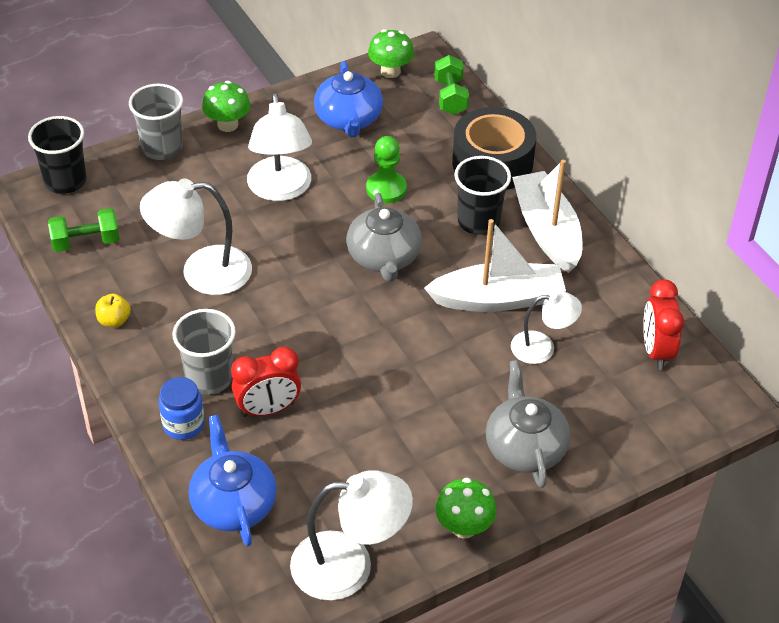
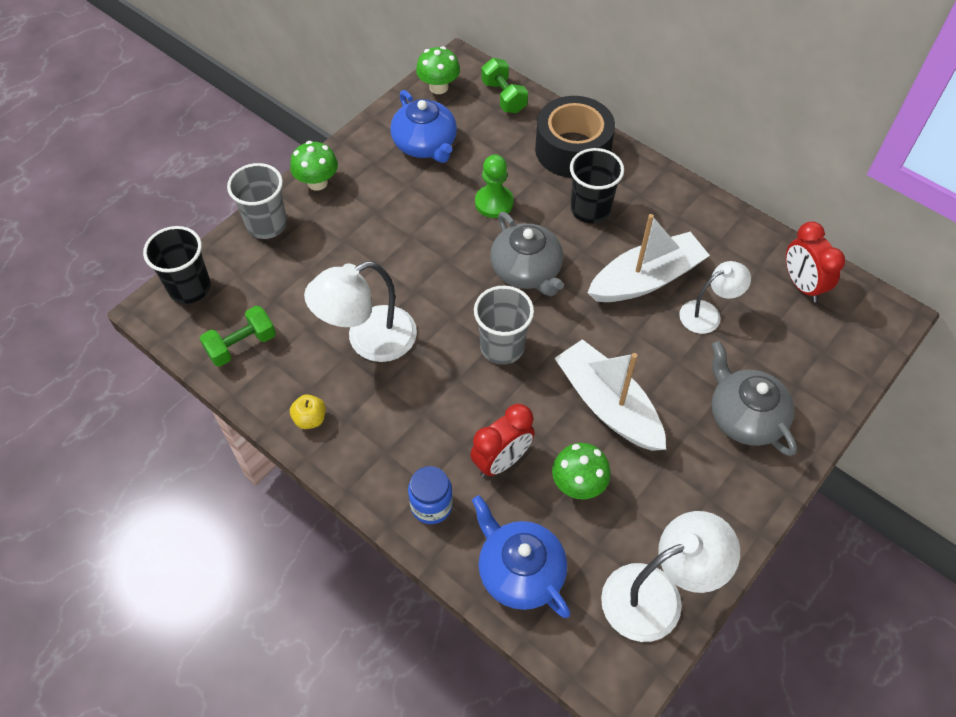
camera: 20 degrees left, 10 degrees up
(209, 378) = (431, 447): grey cup -> grey cup (502, 347)
(280, 189) = (399, 233): white lamp -> none
(464, 527) = (735, 516): green mushroom -> green mushroom (578, 484)
(547, 231) = (652, 200): white boat -> white boat (608, 405)

